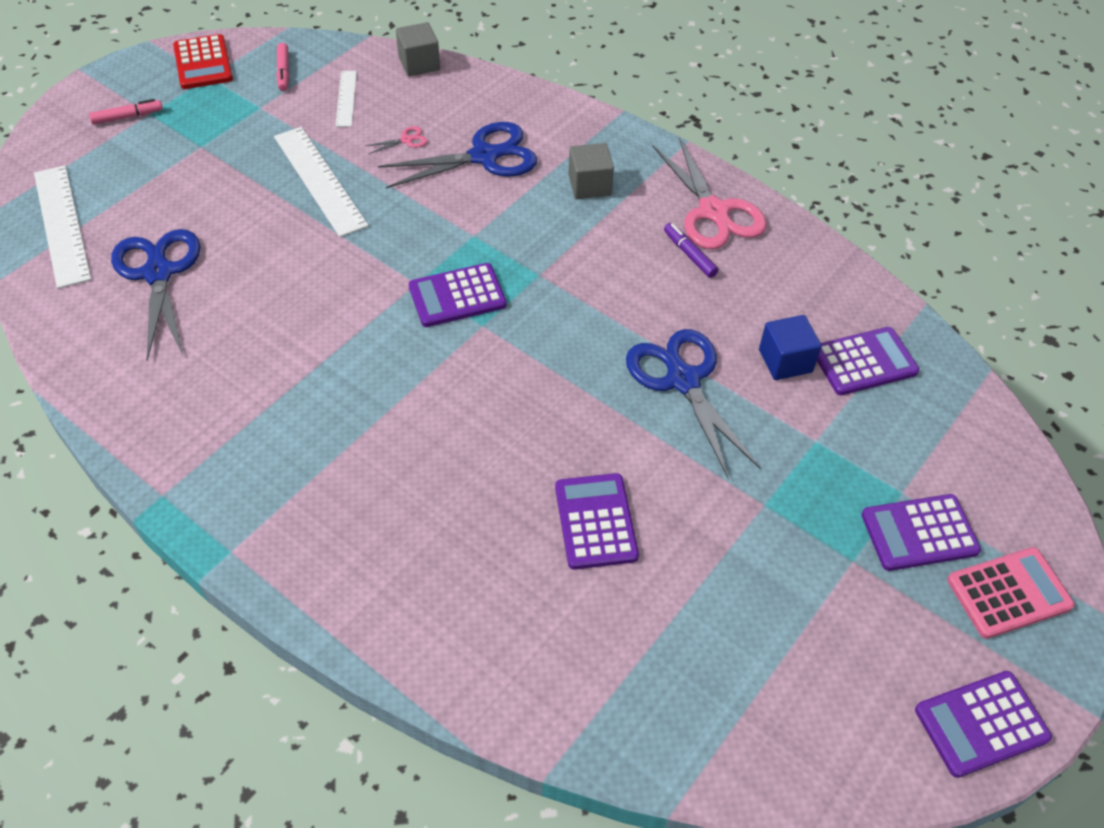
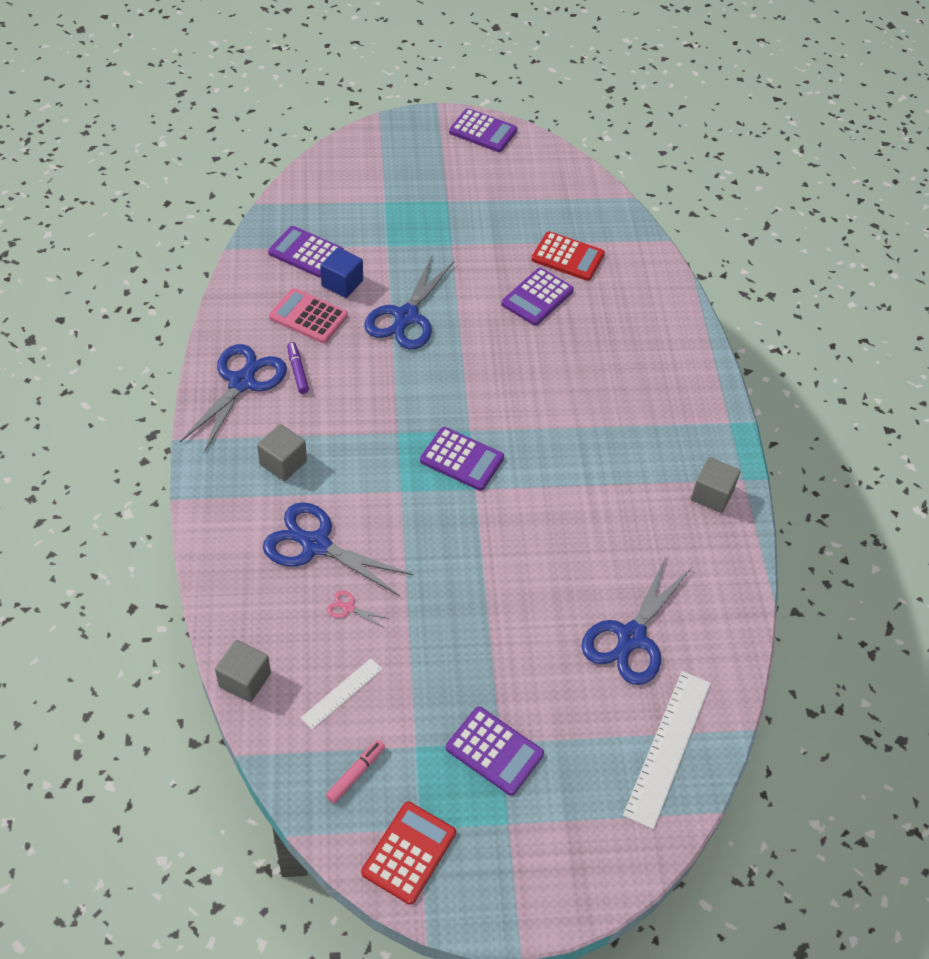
camera: 135 degrees left, 0 degrees up
(127, 117) = (529, 835): pink marker -> none
(184, 450) = (712, 495): none -> grey cube
(320, 180) = (448, 625): white ruler -> none
(631, 612) = (567, 257): none -> red calculator
(689, 254) = (298, 371): purple marker -> purple marker turned 150 degrees clockwise
(713, 211) = (241, 382): pink scissors -> blue scissors
(919, 533) = (403, 186): purple calculator -> purple calculator (494, 751)
(1009, 593) = (404, 146): pink calculator -> pink calculator (308, 316)

